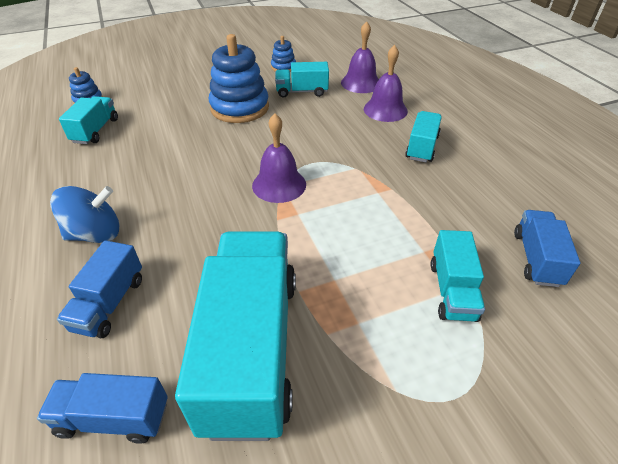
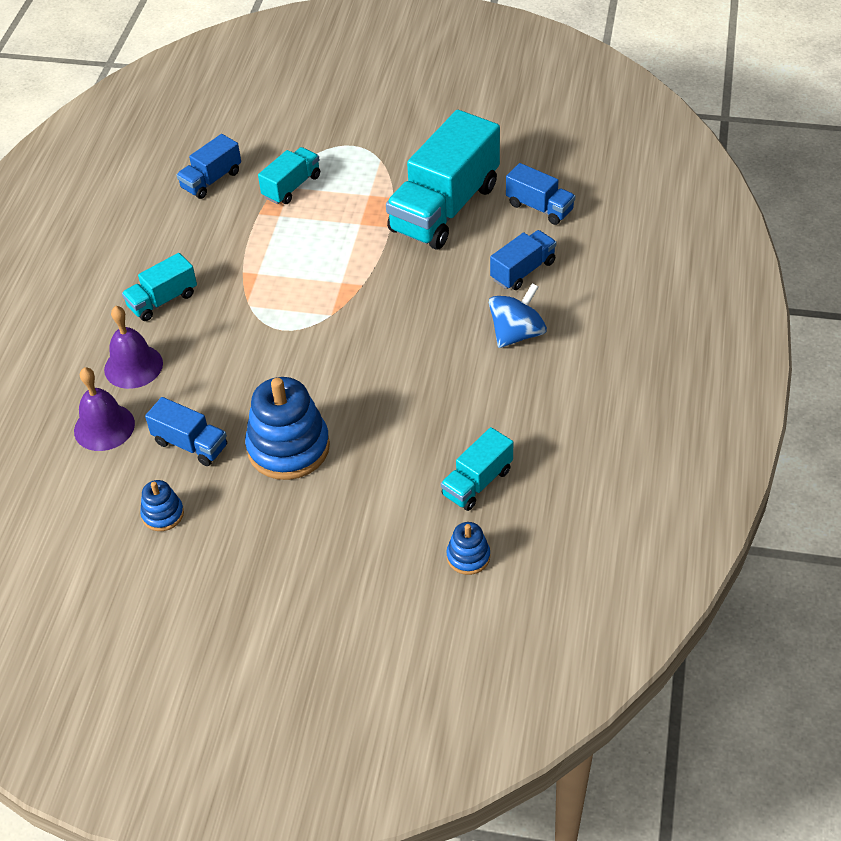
camera: 145 degrees left, 5 degrees up
(96, 234) = (516, 333): blue spinning top -> blue spinning top turned 120 degrees clockwise
(279, 184) = (333, 317): purple bell -> none
(302, 92) = (190, 444): turquoise truck -> blue truck

